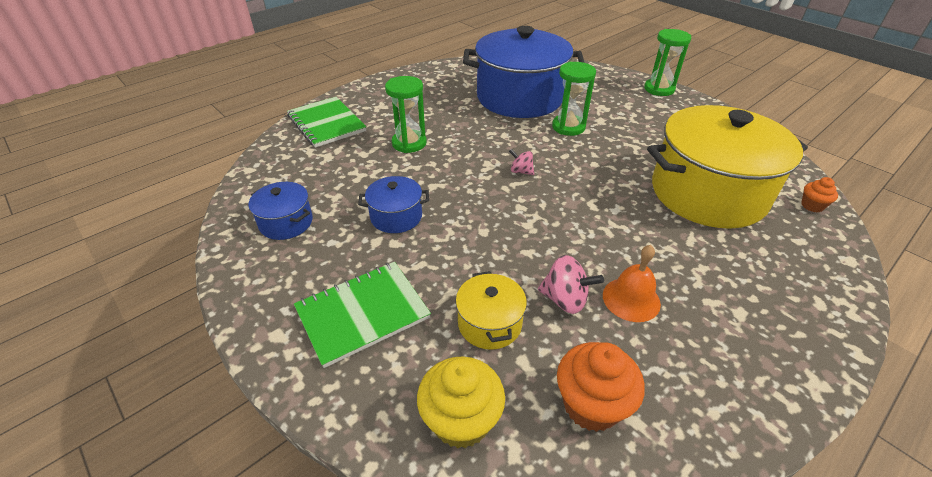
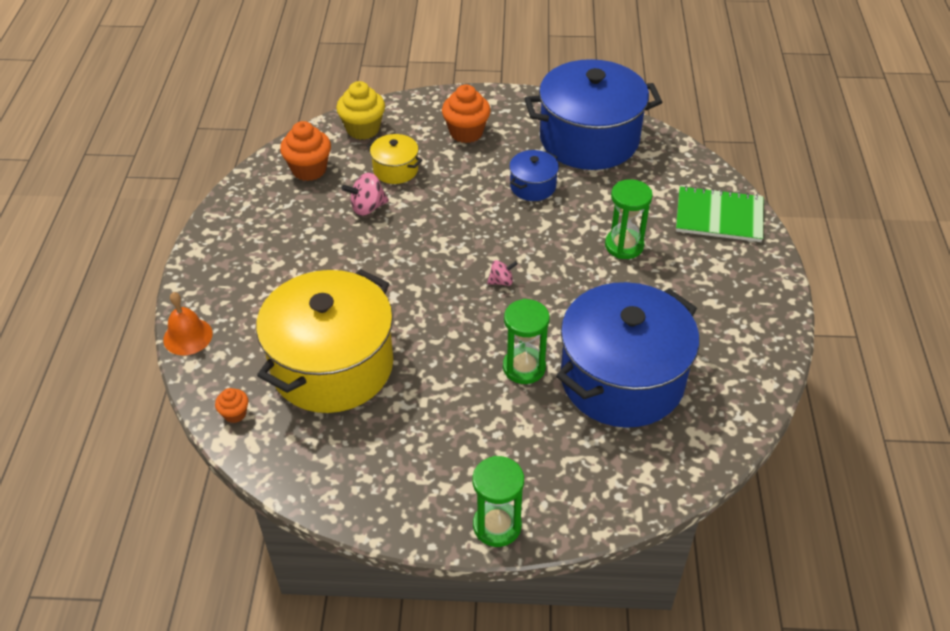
camera: 135 degrees right, 5 degrees up
(286, 223) = (589, 139): blue pot -> blue pot, size x2.27
(362, 313) = (466, 132): green notebook -> orange cupcake
(631, 299) = (328, 233): orange bell -> orange bell (188, 336)

